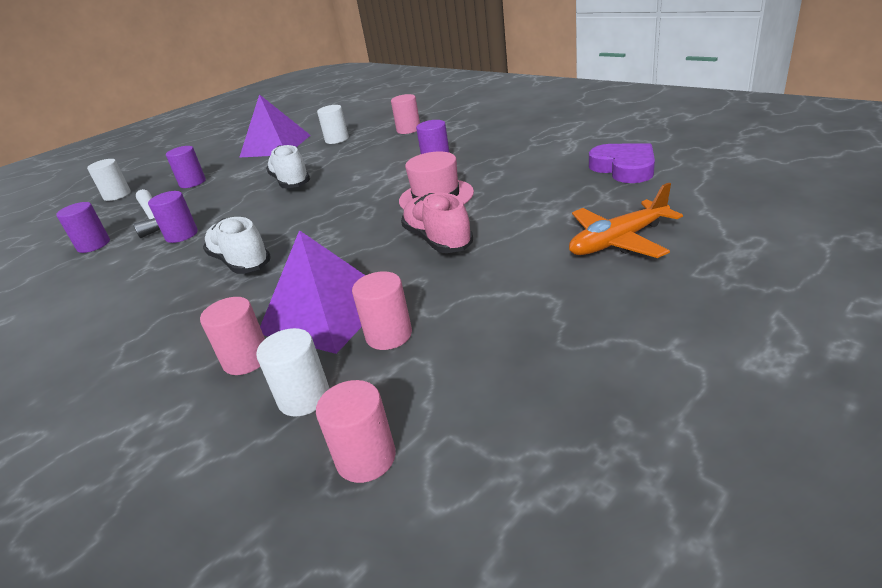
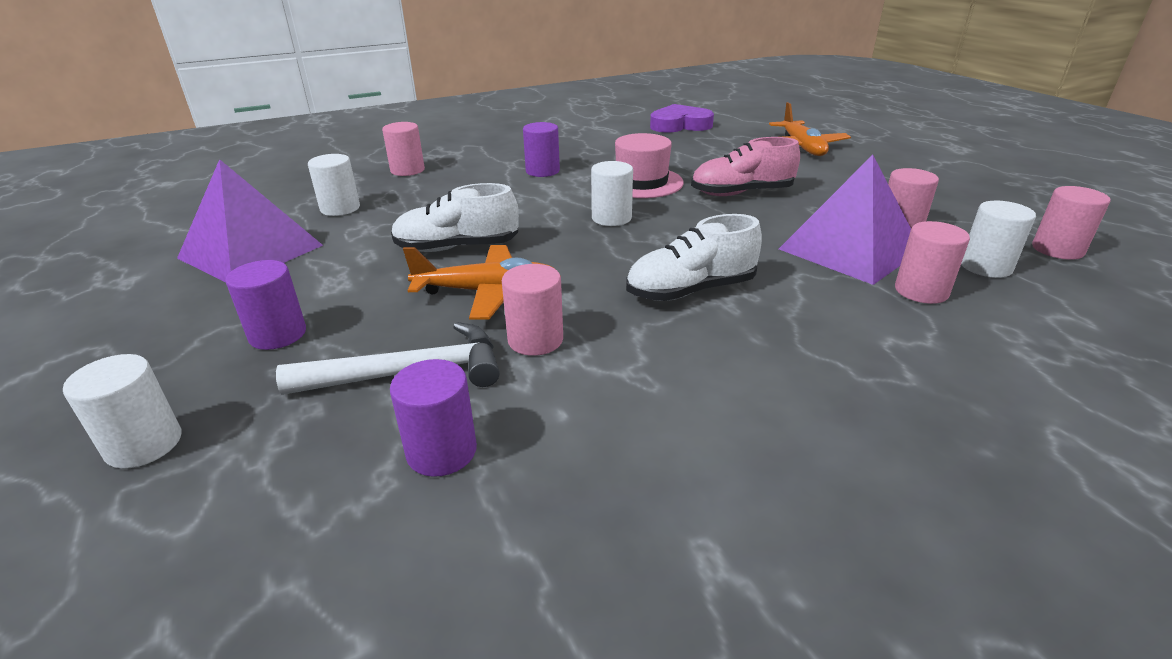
camera: 75 degrees left, 0 degrees up
(182, 235) = (535, 340): purple cylinder -> pink cylinder
(235, 208) = (489, 292): none -> orange plane
(354, 207) = (611, 218): none -> white cylinder

